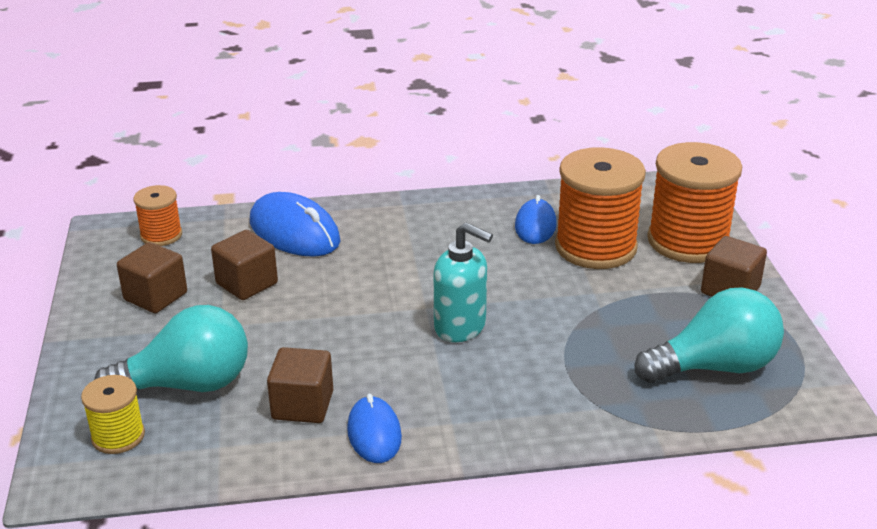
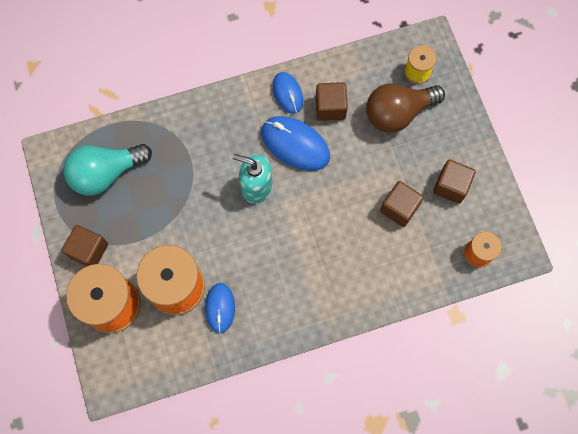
camera: 170 degrees right, 40 degrees up
(187, 385) = (398, 113): turquoise light bulb -> brown light bulb
(294, 232) = (388, 272): blue mouse -> blue mouse (295, 144)

